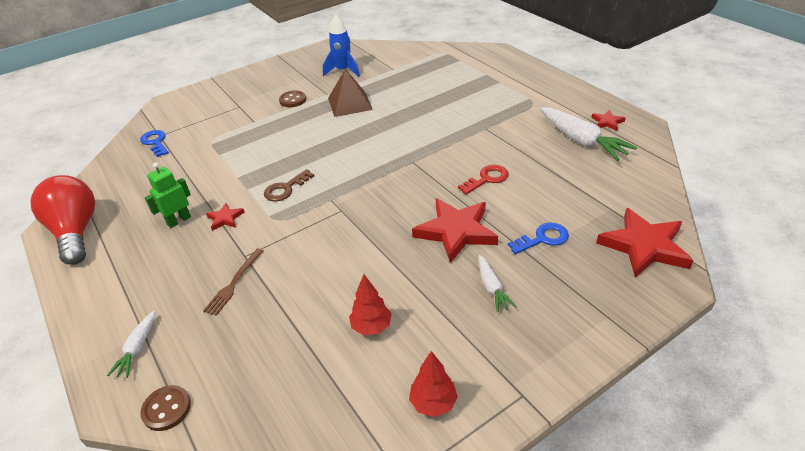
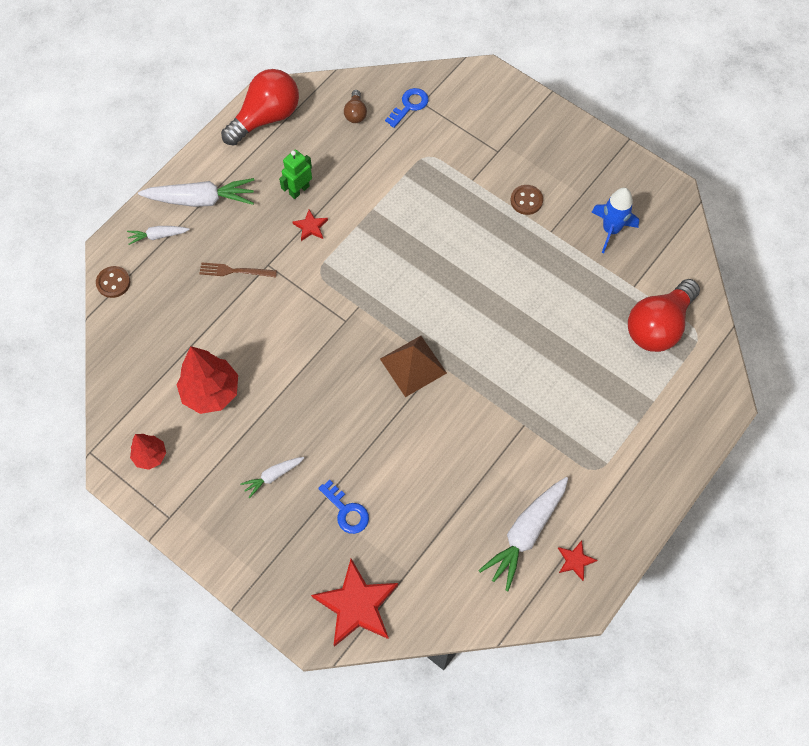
camera: 70 degrees right, 25 degrees up
(124, 299) = (201, 199): none -> white carrot
(132, 173) = (355, 113): none -> brown light bulb
(179, 220) = (299, 190): green robot -> green robot turned 75 degrees counterclockwise
(285, 189) = (365, 259): brown key -> none
(350, 103) = (536, 264): brown pyramid -> brown pyramid (413, 365)
(371, 327) = (211, 392): red tree -> red tree, size x1.75
(429, 64) = (658, 326): none -> red light bulb
(456, 232) = (338, 431): red star -> none
(487, 179) = (427, 443): red key -> none

